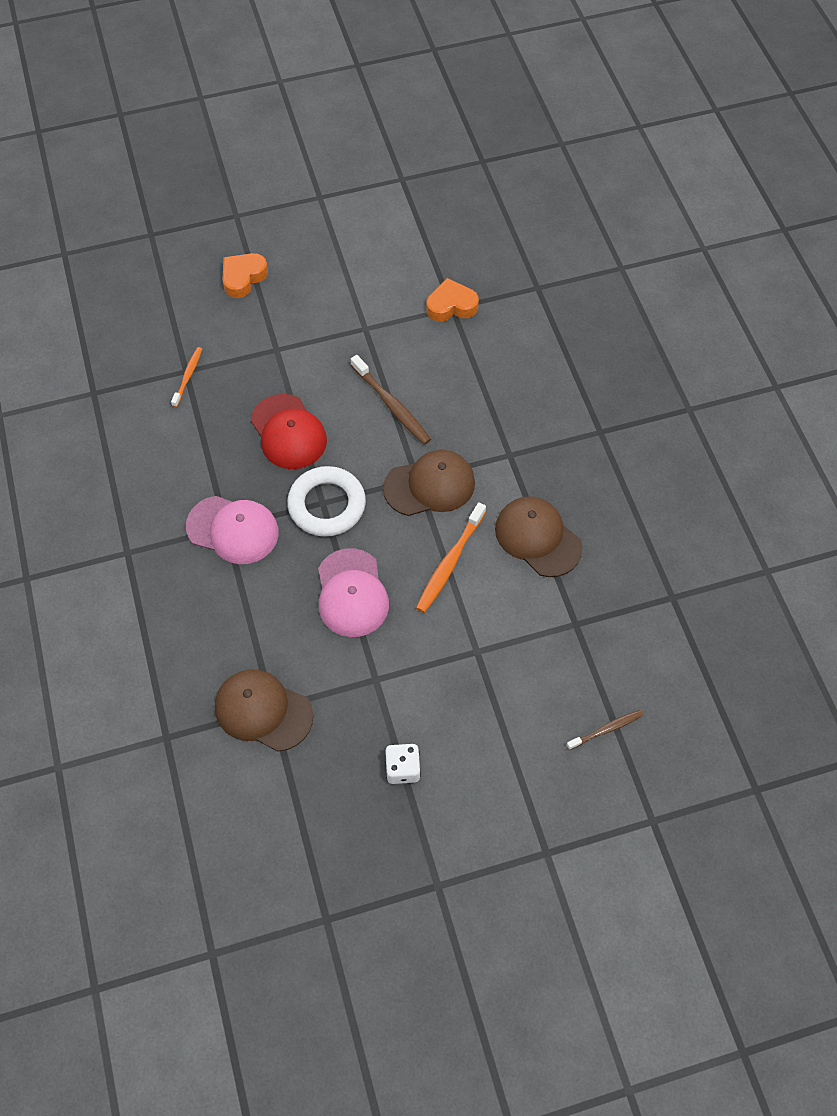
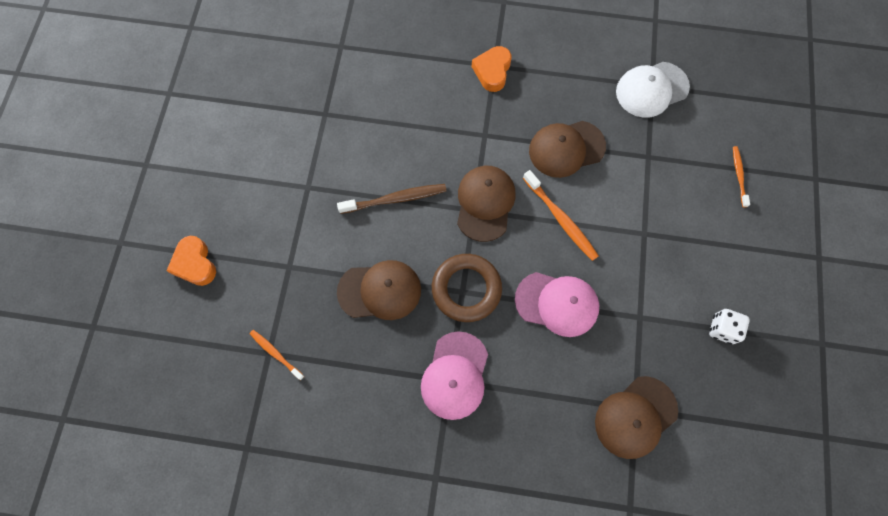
camera: 65 degrees left, 10 degrees up
(233, 530) = (455, 375): pink cap -> pink cap turned 150 degrees clockwise
(288, 432) = (380, 291): red cap -> brown cap
(327, 505) = (466, 289): white ring -> brown ring
(451, 306) = (322, 113): orange heart -> orange heart (492, 71)
(606, 729) = (739, 175): brown toothbrush -> orange toothbrush
(666, 598) = (651, 89): none -> white cap

